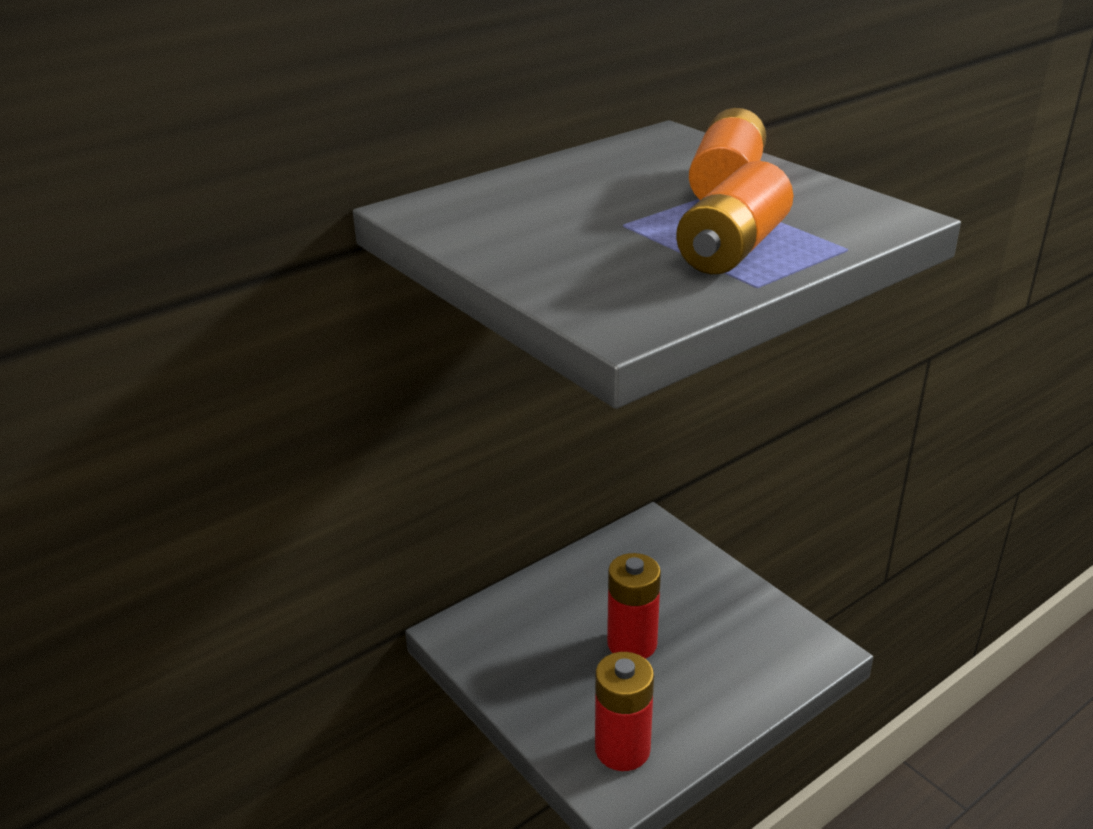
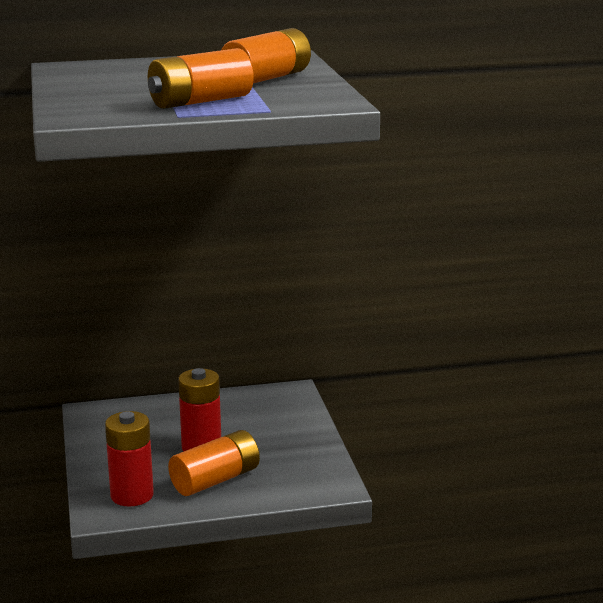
camera: 25 degrees right, 10 degrees down
(693, 688) = (215, 480): none -> orange battery

